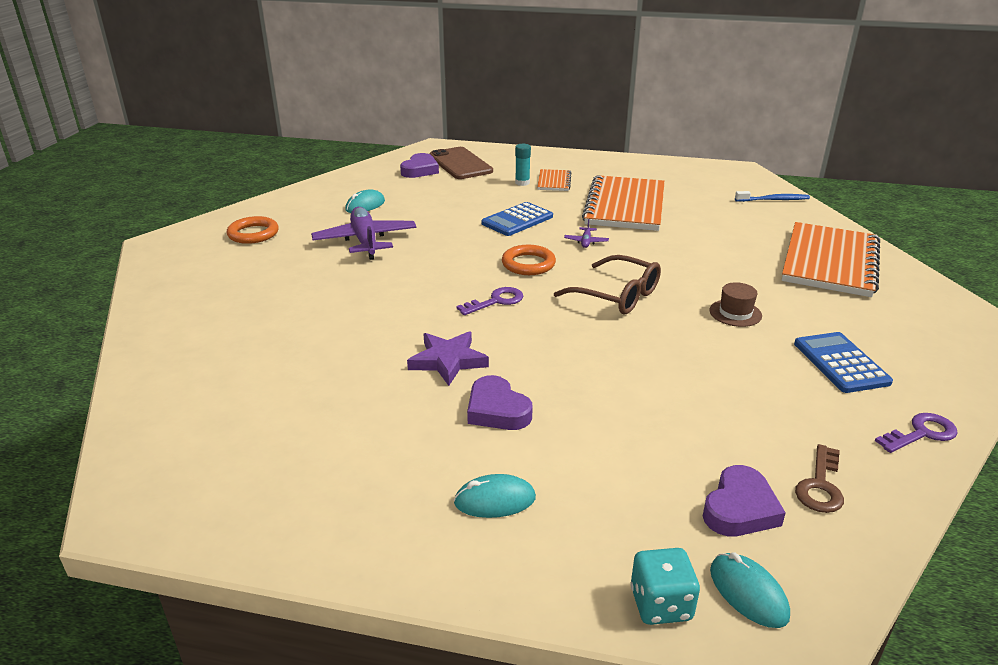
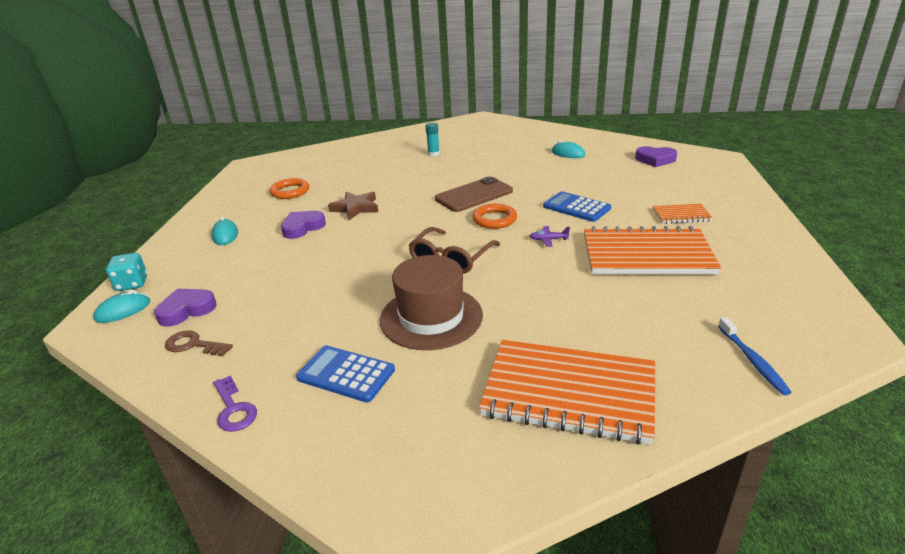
camera: 85 degrees right, 0 degrees up
(253, 234) = (504, 134): orange ring -> orange ring (290, 191)
(365, 241) = (508, 163): purple plane -> none
(448, 361) = (355, 208): purple star -> brown star
(460, 164) = (686, 172): brown phone -> brown phone (474, 195)
(496, 301) = (432, 214): purple key -> none
(522, 183) = (664, 201): turquoise glue stick -> turquoise glue stick (433, 154)
(735, 313) = (431, 317): brown hat -> brown hat, size x2.12
(740, 508) = (186, 310): purple heart -> purple heart turned 120 degrees clockwise
(840, 363) = (346, 374): blue calculator -> blue calculator turned 135 degrees counterclockwise

